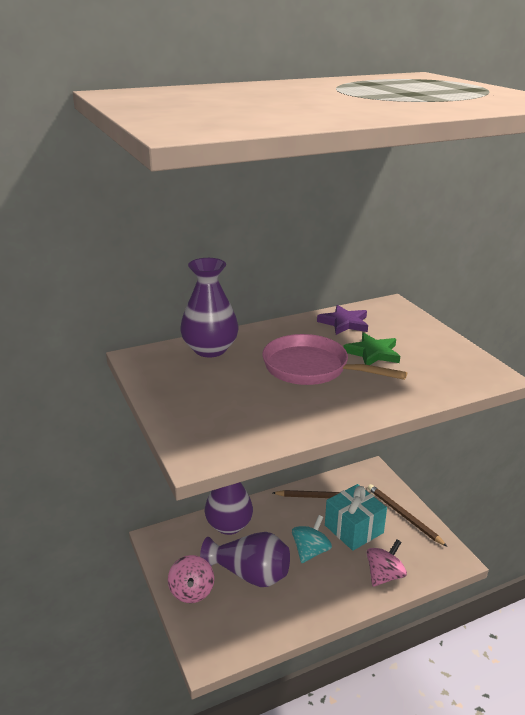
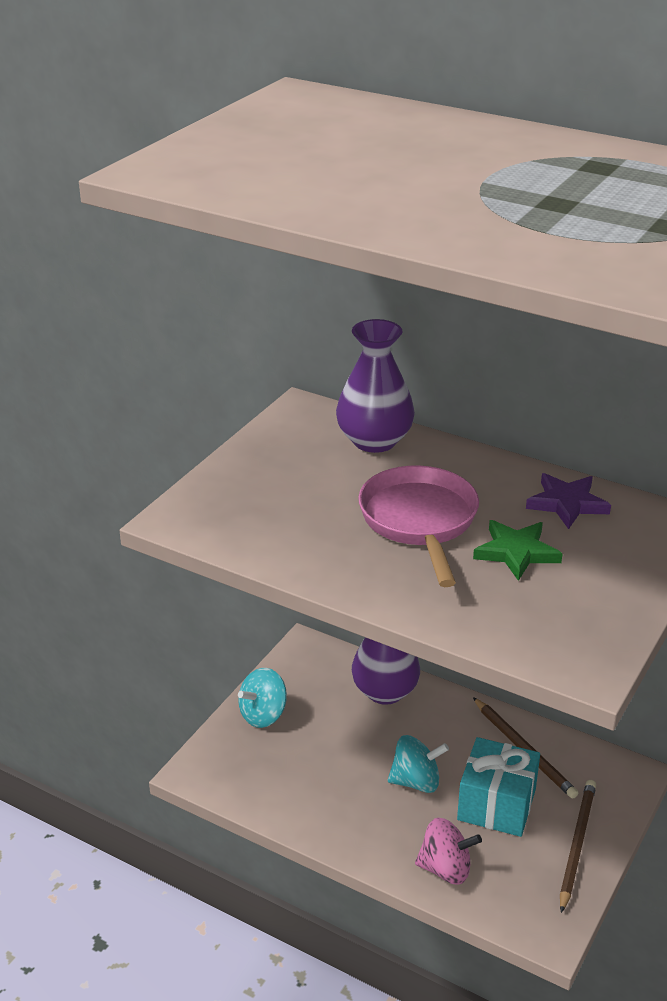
camera: 55 degrees right, 5 degrees up
(191, 591) = (263, 715): pink spinning top -> turquoise spinning top
(250, 574) = (330, 747): purple vase -> none

